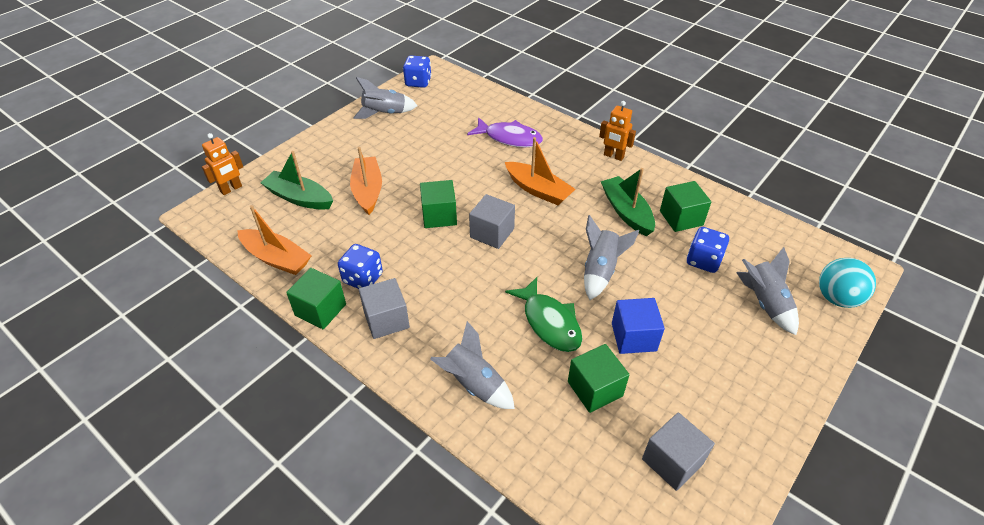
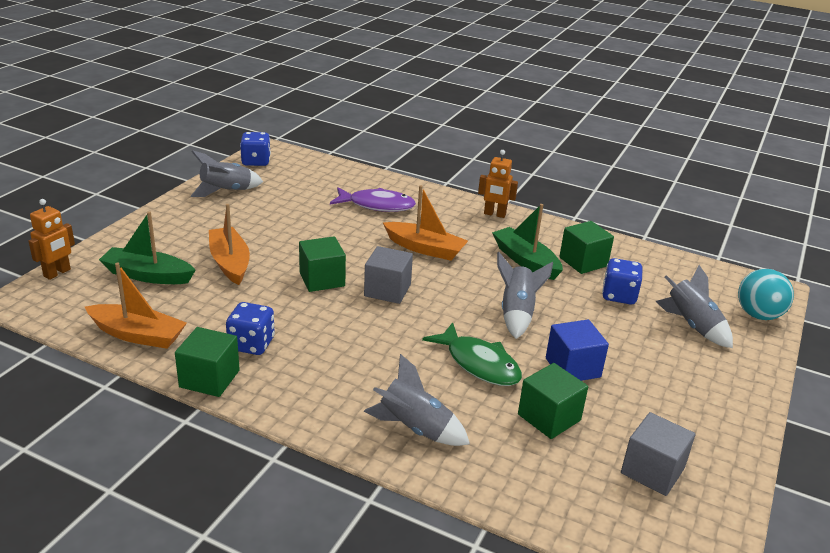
camera: 15 degrees left, 15 degrees down
(386, 320) = (293, 380): grey cube -> none

